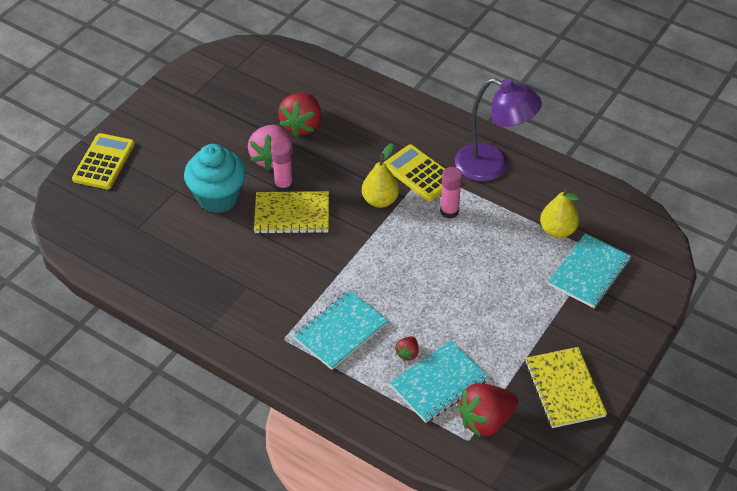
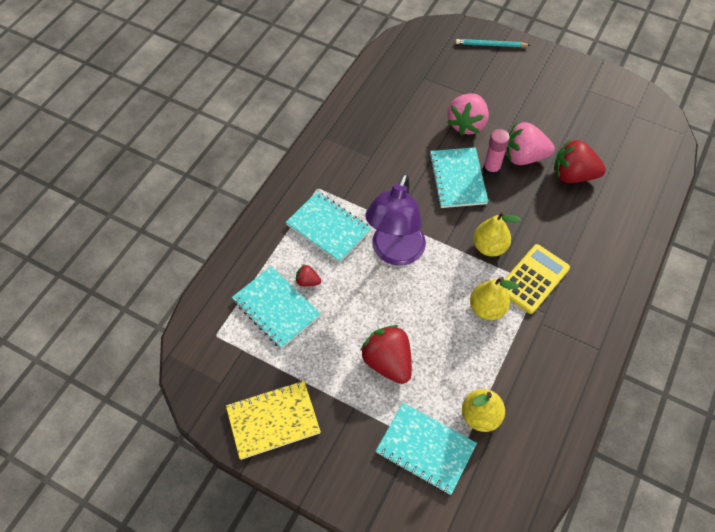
camera: 85 degrees right, 10 degrees up
(104, 162) = (490, 45): yellow calculator -> turquoise pencil
(218, 198) = (466, 124): turquoise cupcake -> pink strawberry
(292, 214) = (457, 179): yellow notebook -> turquoise notebook
(449, 211) = (487, 308): pink glue stick -> yellow pear
(485, 420) = (236, 349): red strawberry -> red strawberry (388, 362)
(492, 166) = (561, 348): purple lamp -> purple lamp (395, 253)

